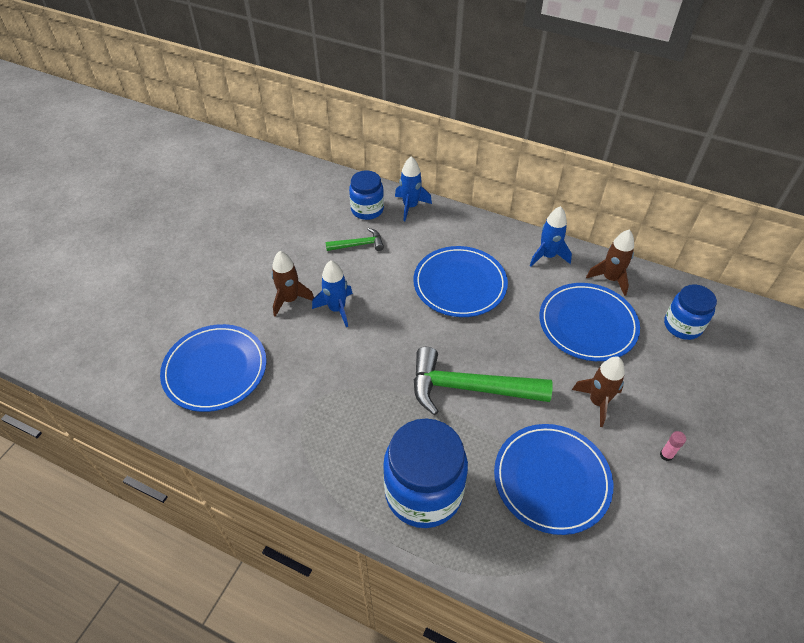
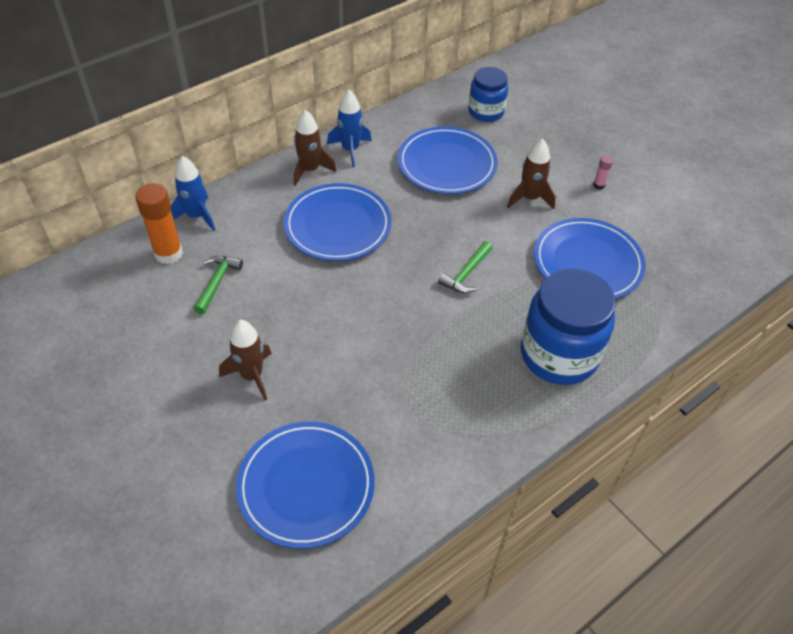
camera: 65 degrees left, 0 degrees up
(337, 309) = (297, 337): blue rocket -> none
(367, 210) = (168, 253): blue jar -> orange glue stick
(469, 388) = (466, 274): green hammer -> green hammer, size x0.49
(610, 279) = (407, 125): brown rocket -> brown rocket (310, 170)

